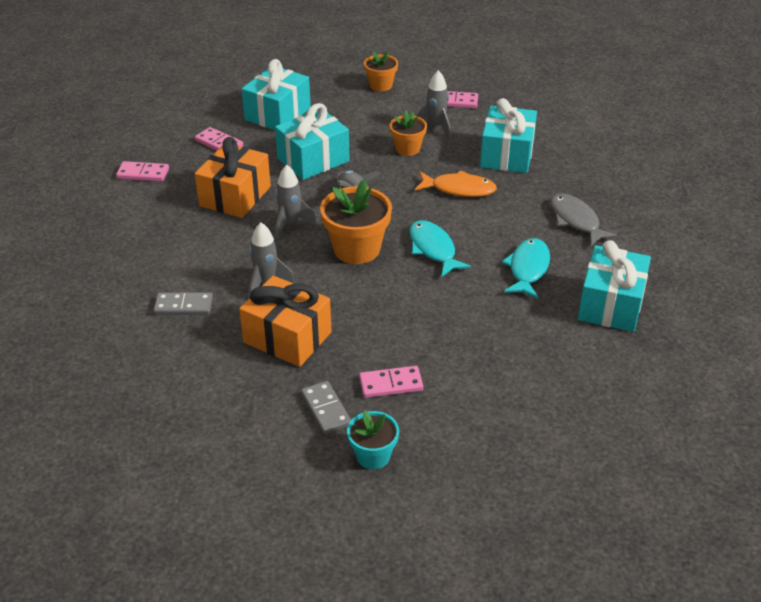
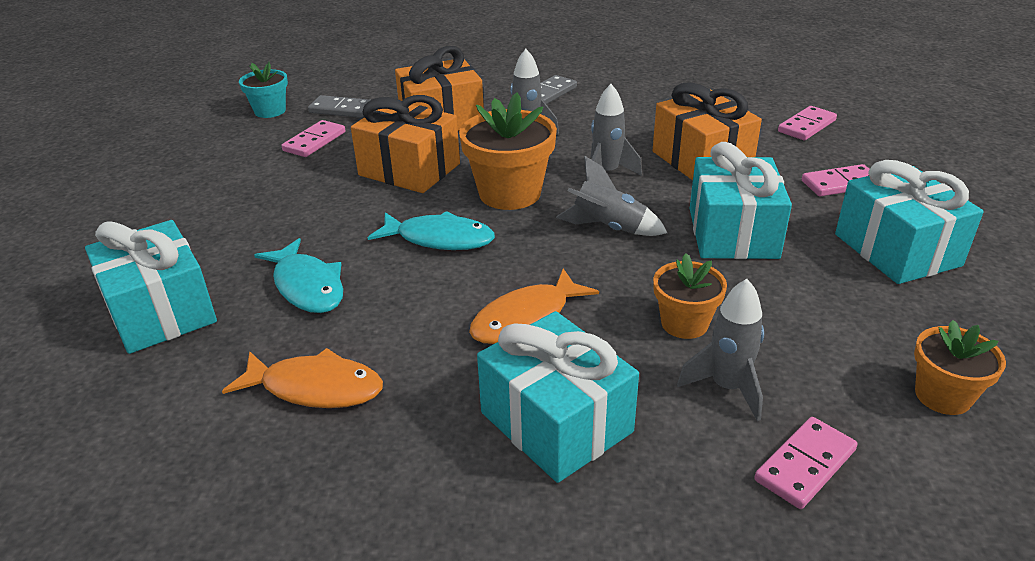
camera: 130 degrees right, 5 degrees down
(375, 307) = (409, 169): none -> orange gift
(576, 220) = (315, 388): grey fish -> orange fish

